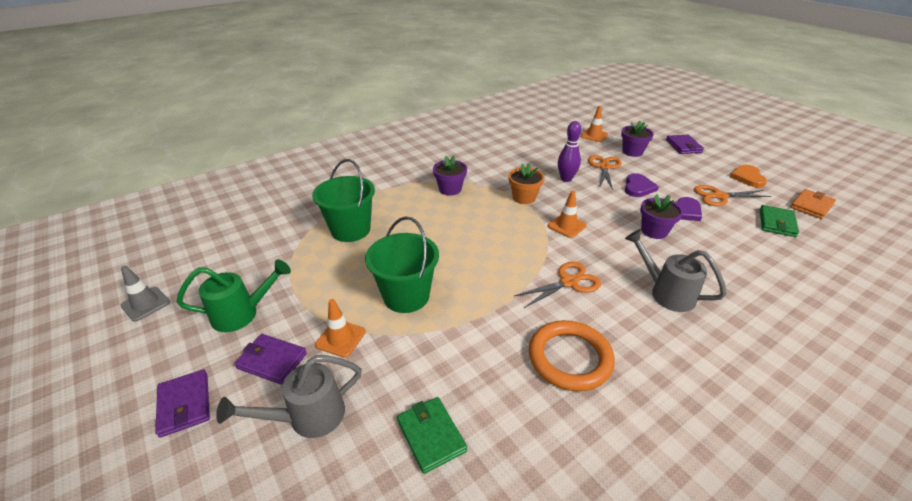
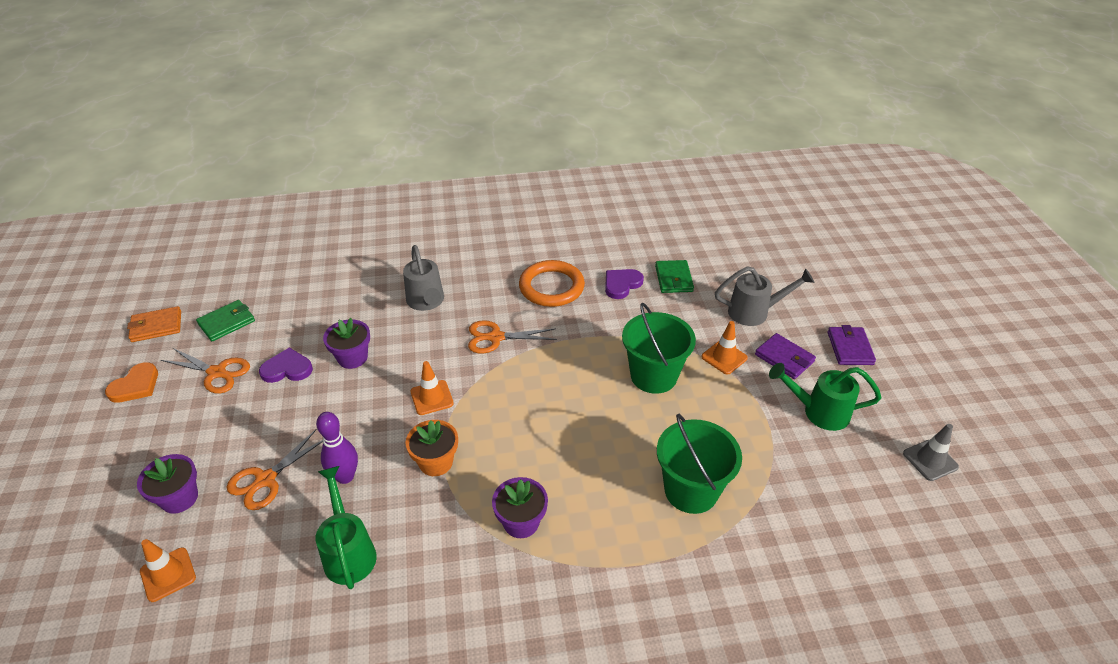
camera: 155 degrees left, 5 degrees up
(527, 159) = (348, 551): none -> green watering can
(638, 187) = (279, 422): purple heart -> purple heart (621, 284)
(683, 146) = (93, 478): purple wallet -> none

